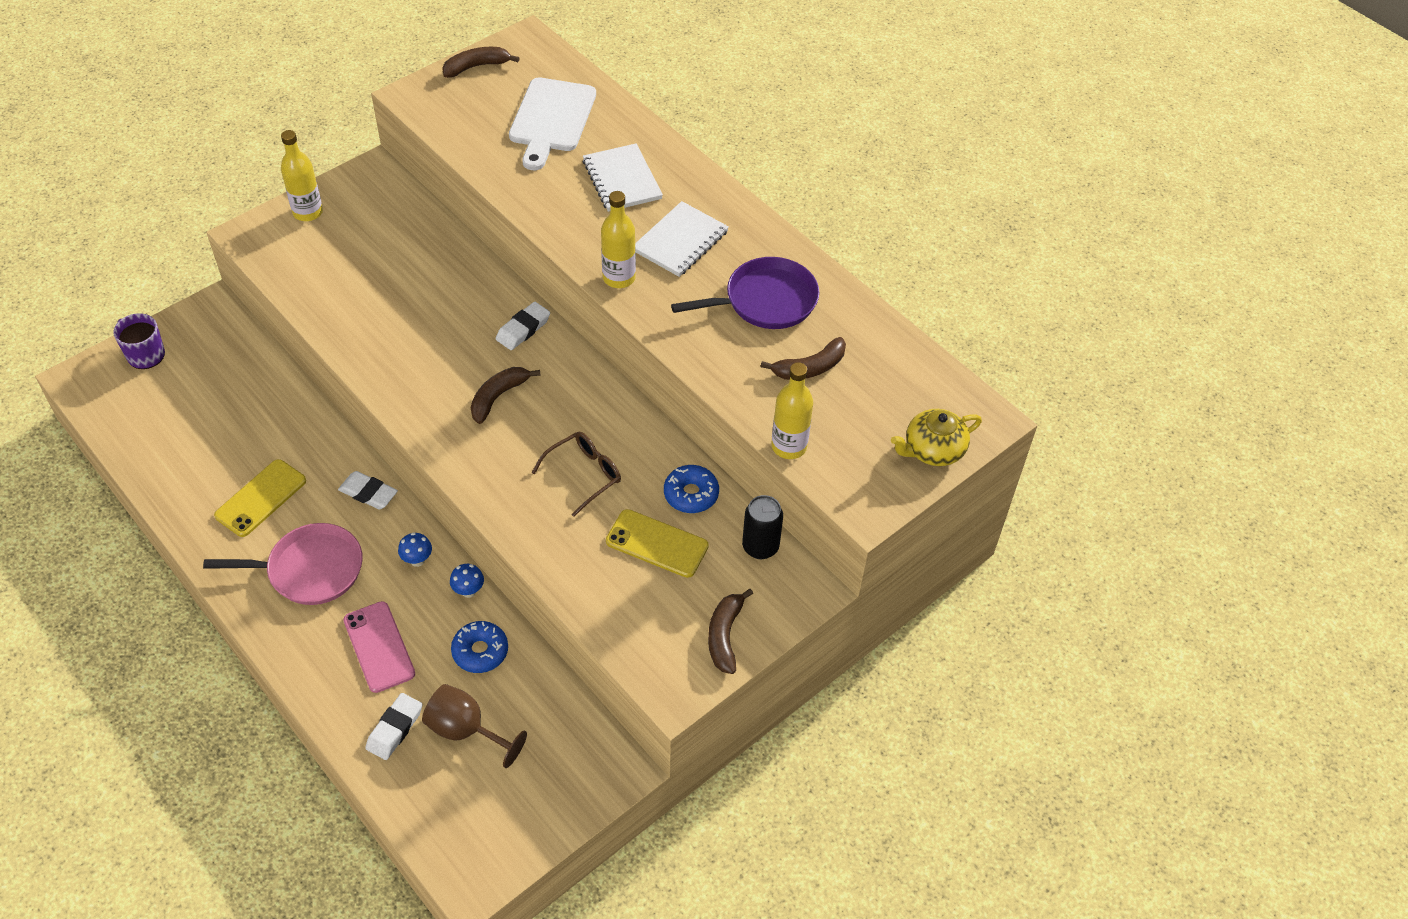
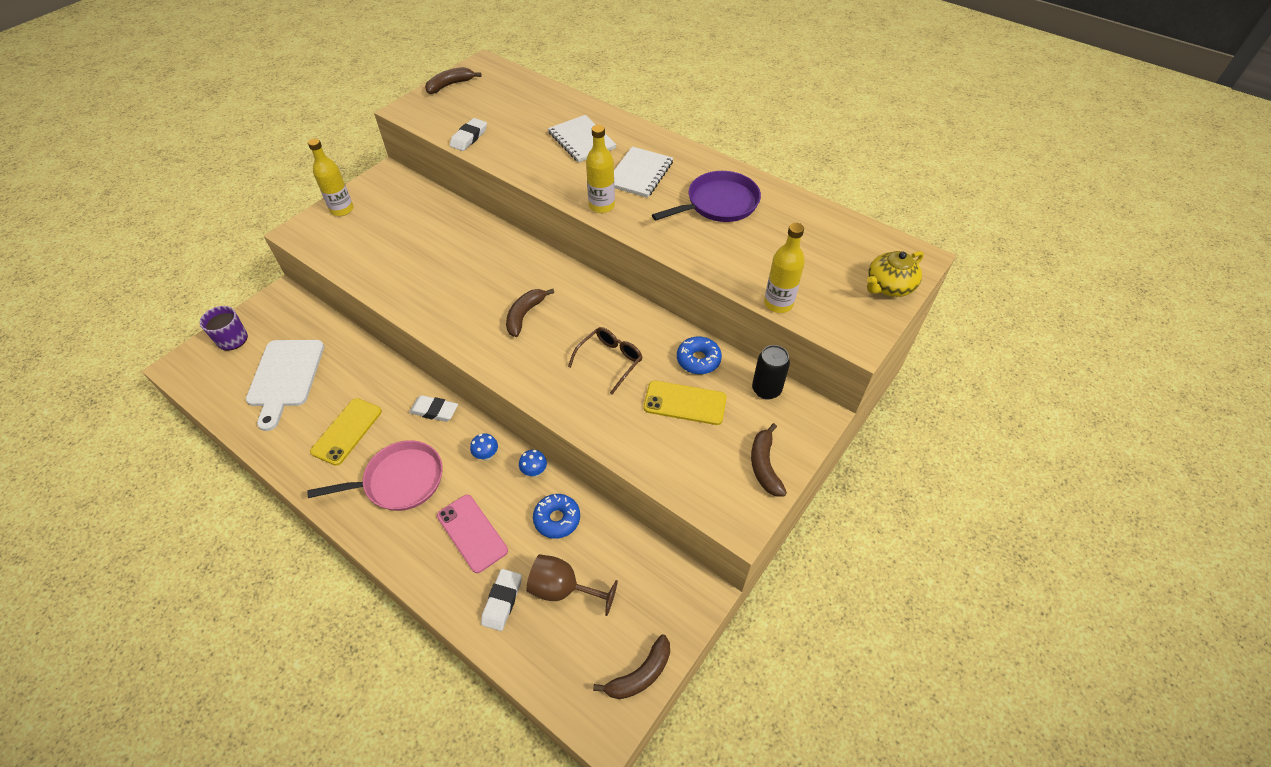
camera: 10 degrees left, 0 degrees up
(523, 329) = (530, 263): white eraser -> white eraser (469, 138)
(551, 119) = (516, 110): white cutting board -> white cutting board (285, 377)
(810, 368) = (771, 244): brown banana -> brown banana (640, 674)

